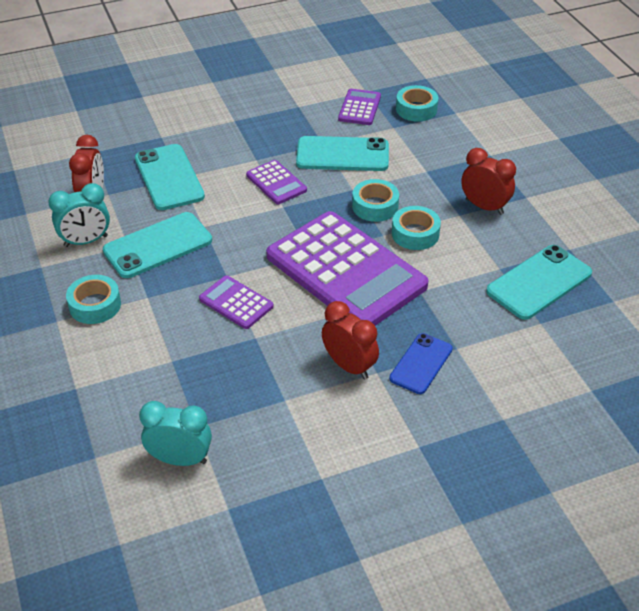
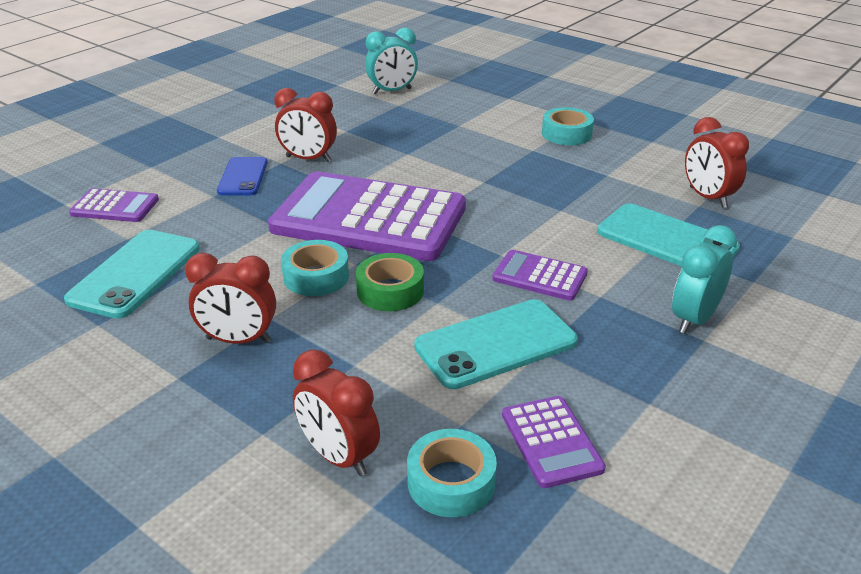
camera: 150 degrees right, 10 degrees down
(86, 241) = (648, 166): turquoise clock -> turquoise clock (694, 319)
(158, 246) = (579, 182): turquoise phone -> none
(236, 303) = (451, 167): purple calculator -> purple calculator (115, 207)
(375, 206) = (390, 291): turquoise tape -> green tape
(459, 133) = (338, 456): none -> red clock

